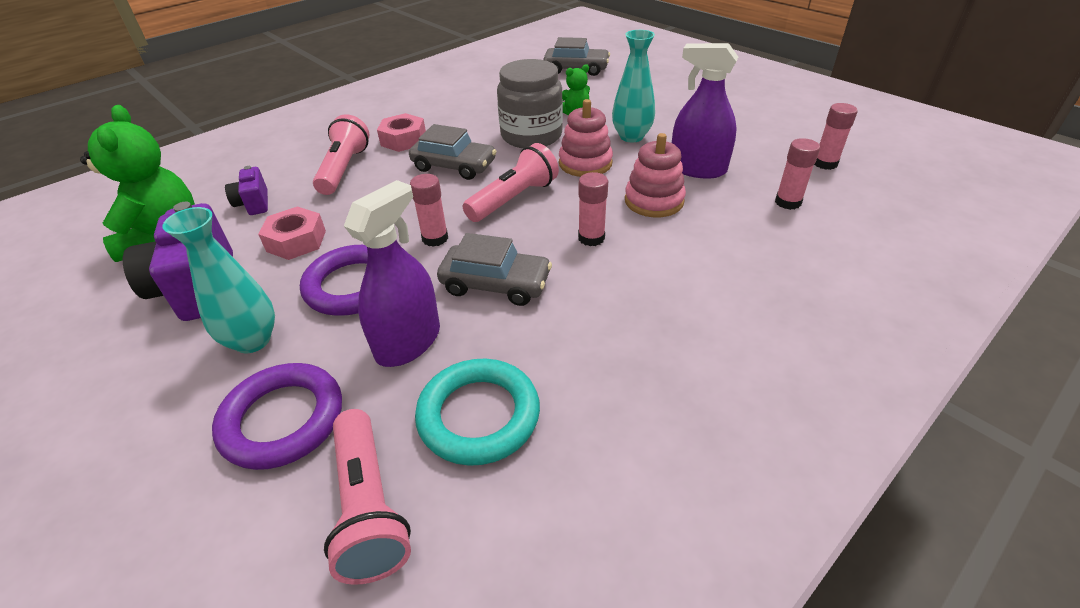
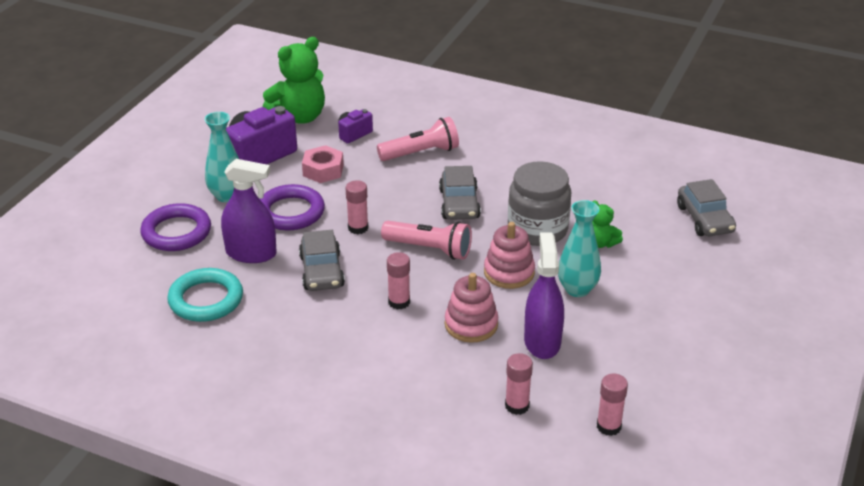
camera: 65 degrees right, 5 degrees down
(369, 507) = (136, 282): pink flashlight -> none
(403, 140) = (483, 164): pink nut -> none

